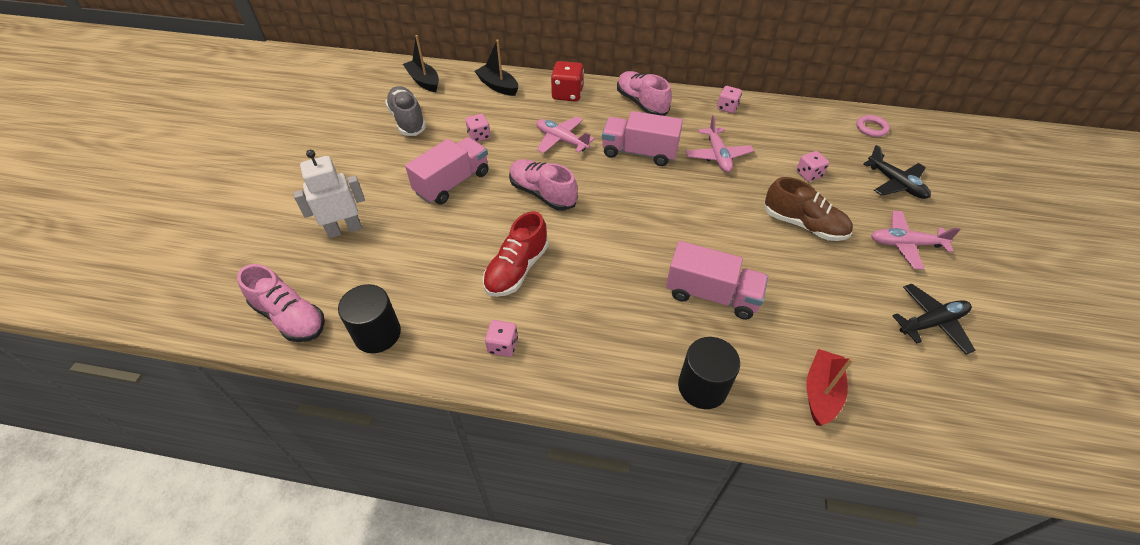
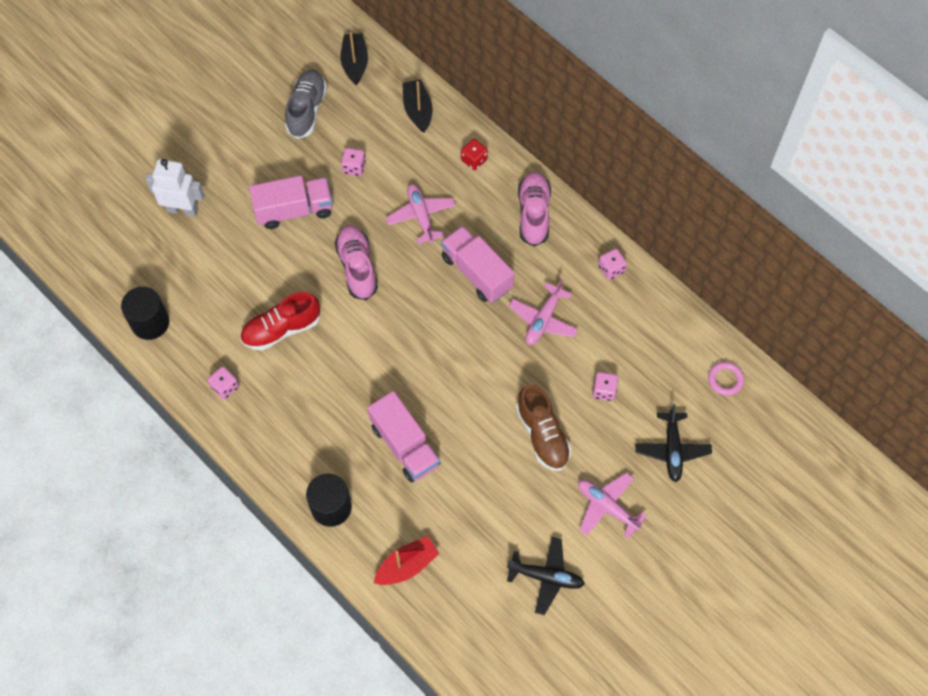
camera: 35 degrees right, 15 degrees up
(290, 317) = (102, 271): pink shoe -> none
(567, 94) = (474, 160): red dice -> red dice, size x0.63

